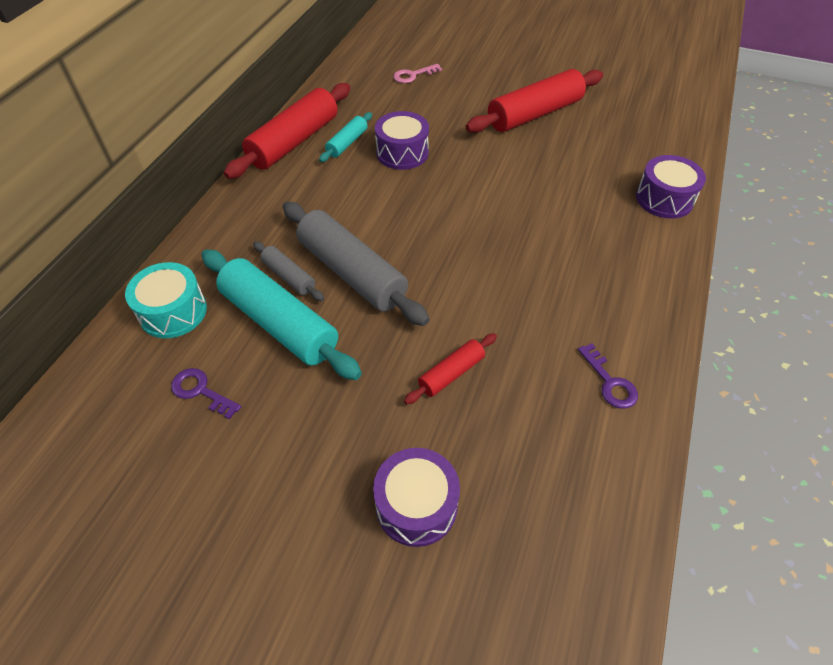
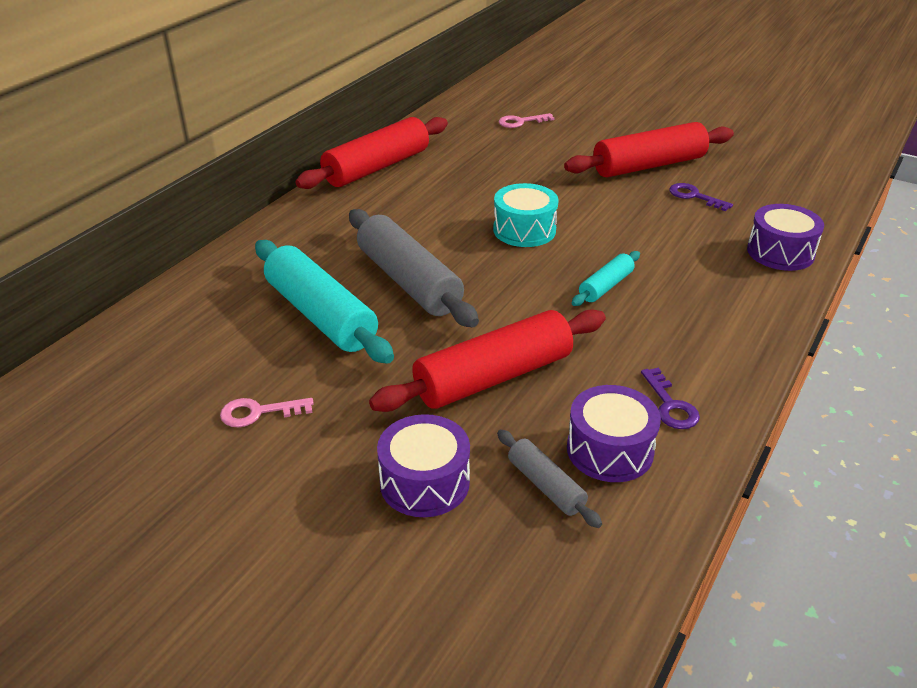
camera: 10 degrees right, 15 degrees down
(173, 312) = (214, 294): turquoise drum -> turquoise drum (524, 230)
(201, 391) = (225, 361): purple key -> purple key (694, 196)
(246, 448) = (258, 412): none -> pink key
(289, 277) = (341, 278): grey rolling pin -> grey rolling pin (546, 486)
(347, 143) = (433, 173): turquoise rolling pin -> turquoise rolling pin (606, 286)
(402, 153) = (491, 186): purple drum -> purple drum (610, 450)
(451, 373) = (493, 377): red rolling pin -> red rolling pin, size x2.00

